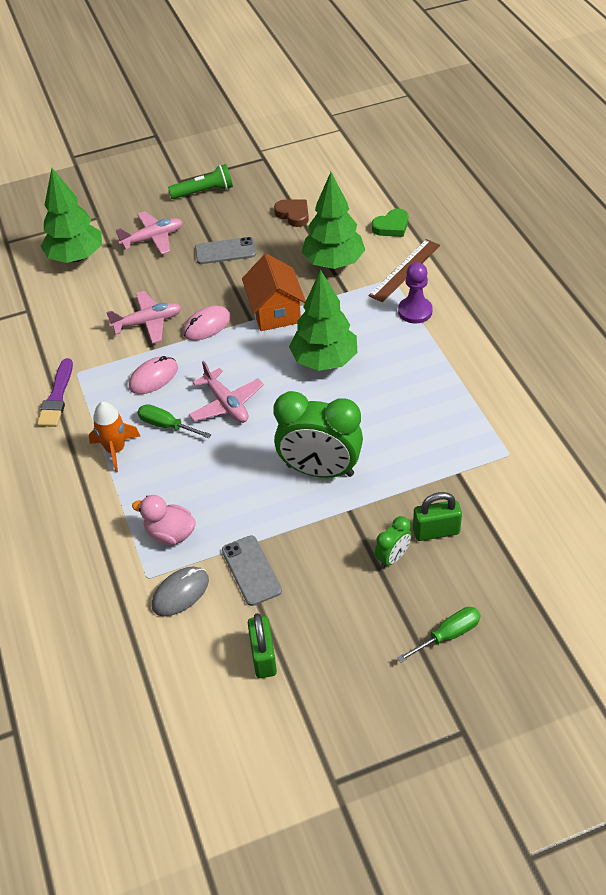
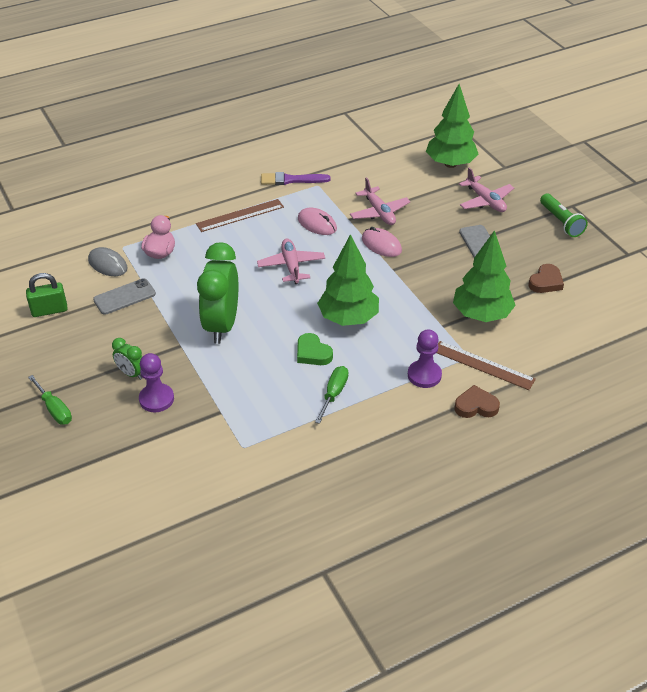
camera: 80 degrees right, 5 degrees down
(115, 450) = (240, 215): orange rocket -> brown ruler
(166, 425) = (266, 237): green screwdriver -> green screwdriver (334, 394)
(226, 404) = (291, 266): pink plane -> pink plane turned 120 degrees clockwise
(275, 312) = (406, 283): orange house -> none
(391, 226) = (549, 352): green heart -> green heart (312, 353)
(436, 531) = (156, 399): green padlock -> purple pawn
(458, 281) = (476, 406): none -> brown heart

